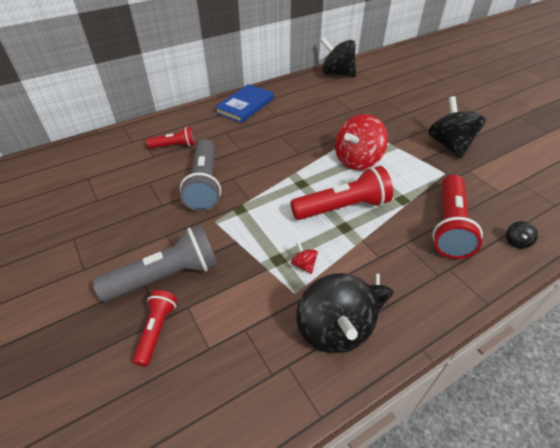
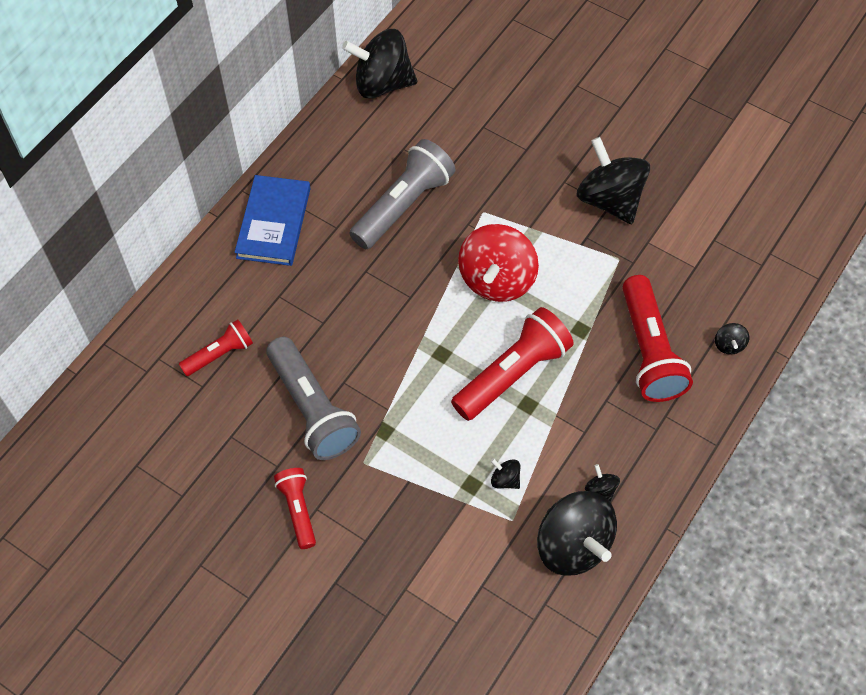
camera: 25 degrees left, 15 degrees up
(157, 330) = (390, 629): red flashlight -> red flashlight (298, 510)
(166, 276) = (355, 563): grey flashlight -> grey flashlight (403, 205)
(304, 265) = (505, 479): red spinning top -> black spinning top

